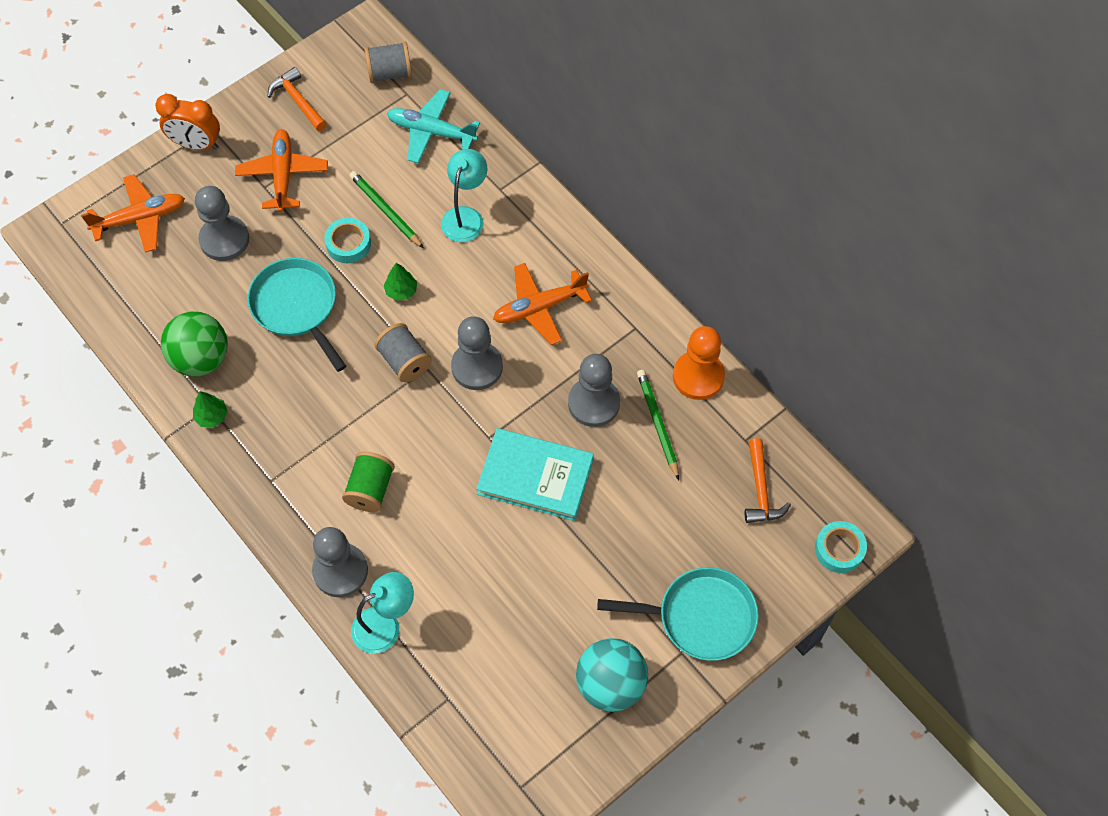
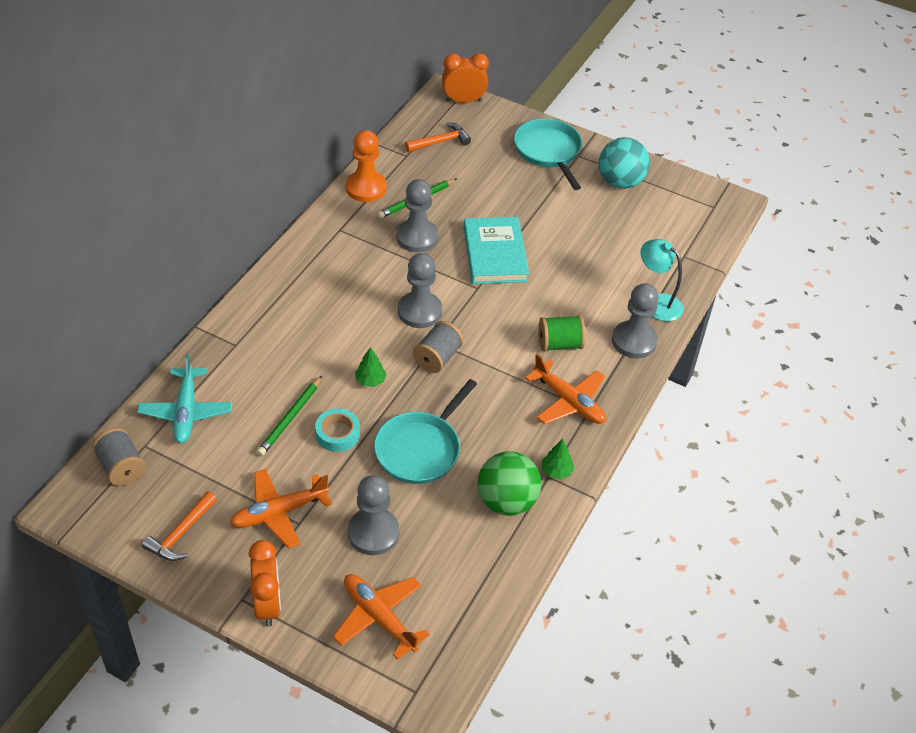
camera: 115 degrees left, 15 degrees down
(465, 216) = (274, 360): turquoise lamp -> none
(539, 307) = (346, 288): orange plane -> orange plane (568, 401)
(839, 549) = (463, 101): turquoise tape -> orange clock

